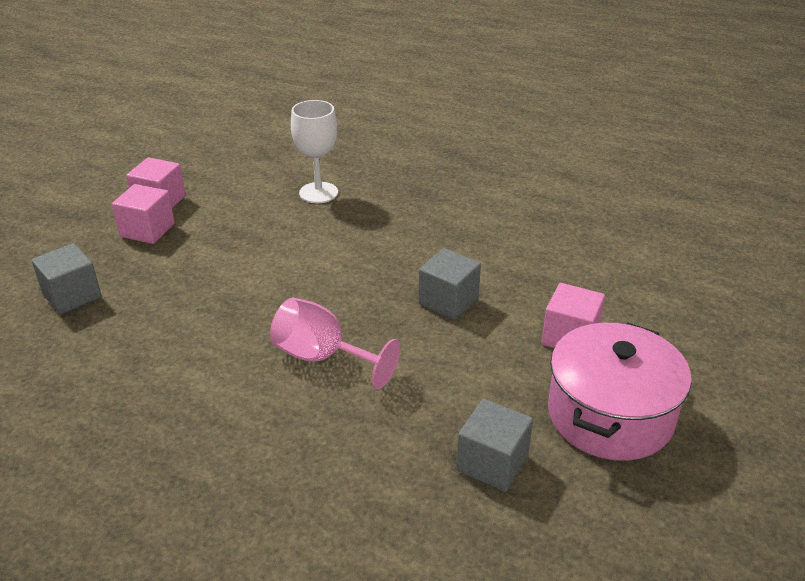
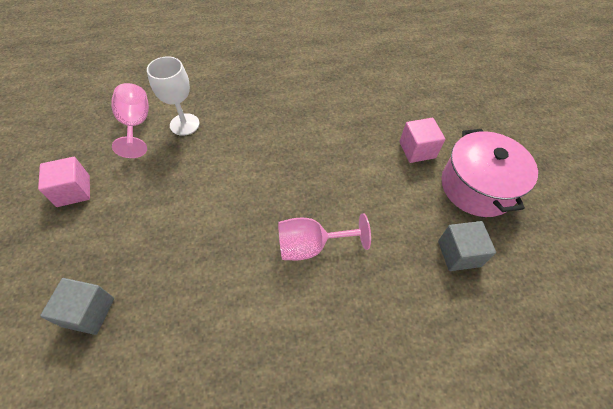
camera: 40 degrees left, 20 degrees up
(147, 230) = (90, 220): pink cube -> none
(271, 173) = (136, 125): none -> pink goblet
(448, 301) = (338, 162): grey cube -> none

